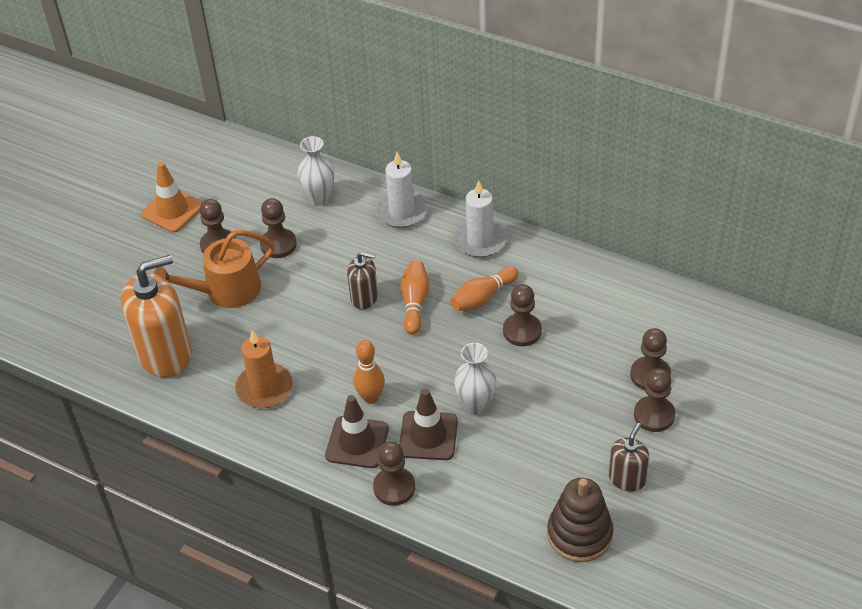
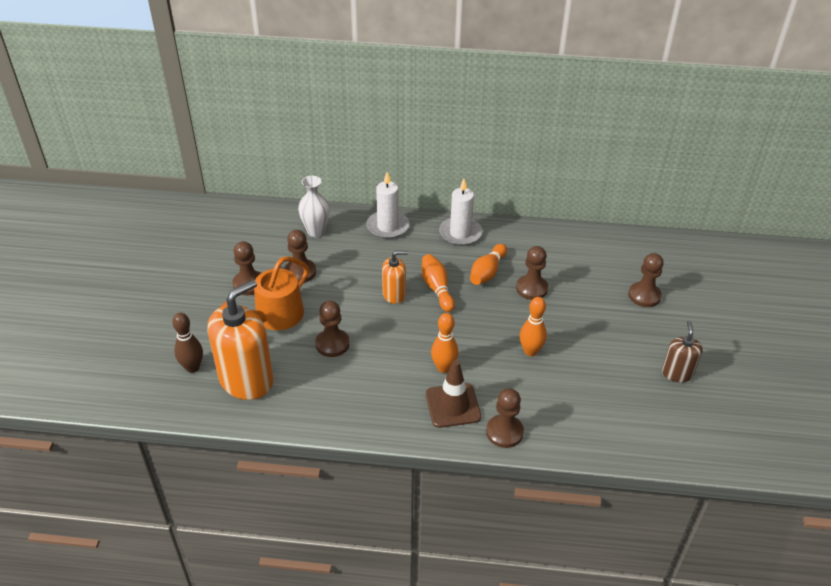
camera: 25 degrees left, 5 degrees down
(120, 325) = (192, 367): none -> brown bowling pin
(172, 210) = (194, 267): orange traffic cone -> none
(264, 388) = (350, 384): orange candle -> none
(364, 297) = (394, 294): brown soap dispenser -> orange soap dispenser
(428, 436) = (507, 384): brown traffic cone -> none
(475, 405) = (530, 351): white vase -> orange bowling pin
(579, 534) = (670, 425): brown stacking toy -> none
(654, 415) = (665, 322): brown pawn -> brown pawn (332, 344)

